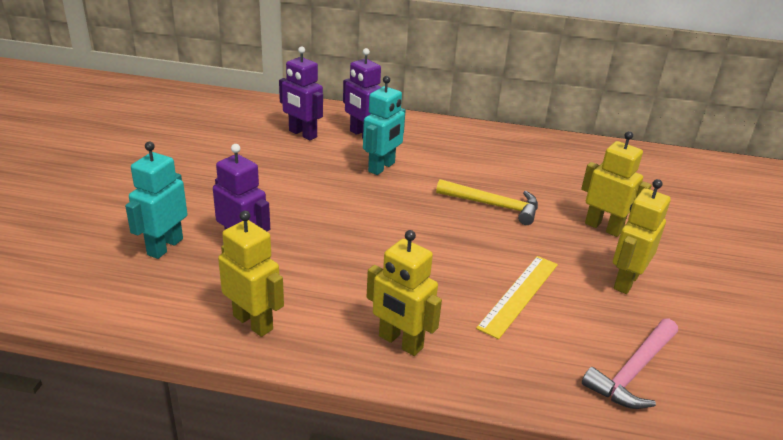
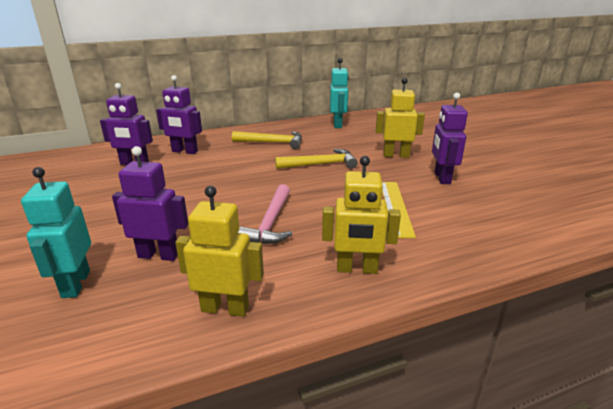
camera: 30 degrees left, 5 degrees down
(382, 167) = (220, 166): turquoise robot -> turquoise robot (338, 124)
(468, 155) = (272, 142): none -> yellow hammer
(625, 281) = (442, 178): yellow robot -> purple robot
(633, 372) = (506, 223): pink hammer -> pink hammer (271, 223)

